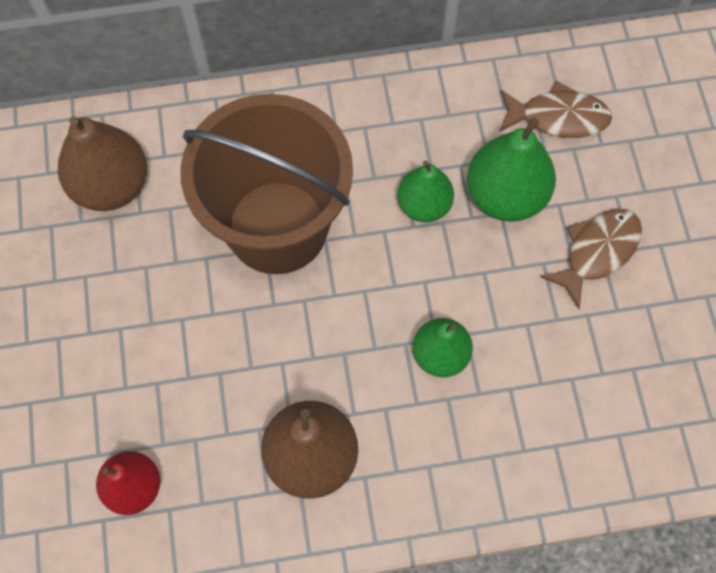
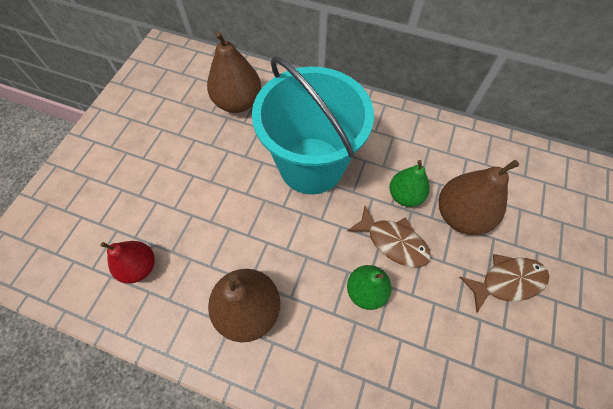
camera: 30 degrees right, 5 degrees down
(277, 227) = (311, 165): brown bucket -> turquoise bucket
(506, 195) = (460, 215): green pear -> brown pear
(558, 117) = (518, 186): brown fish -> brown fish (393, 242)

